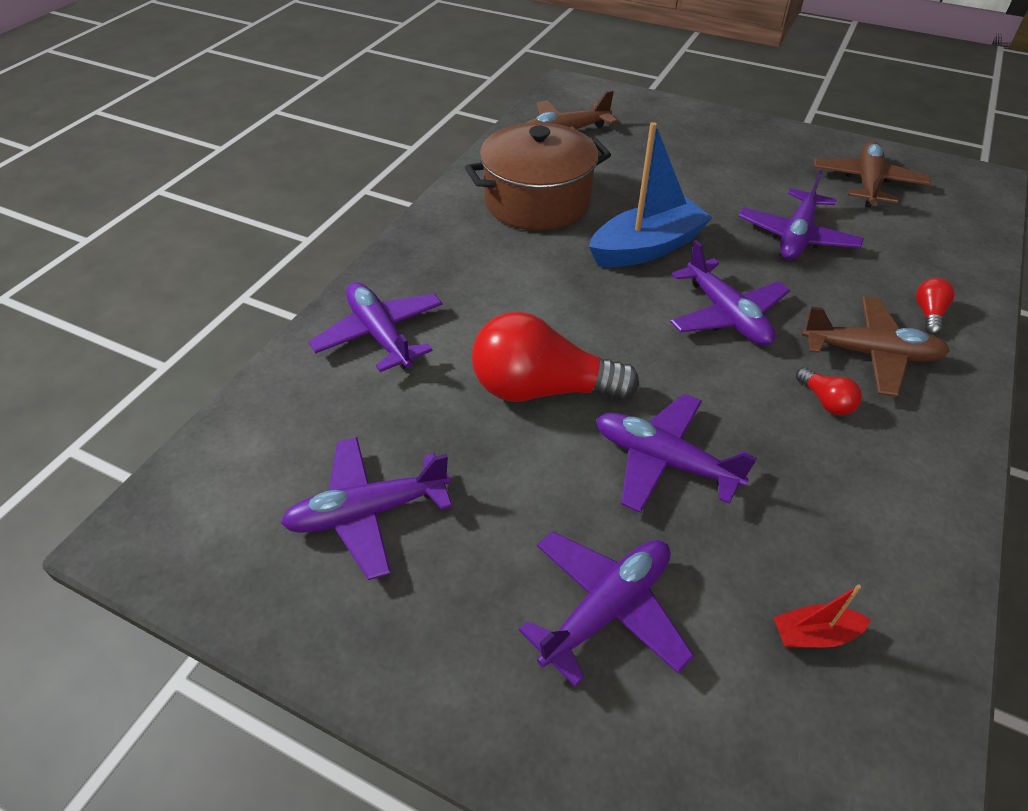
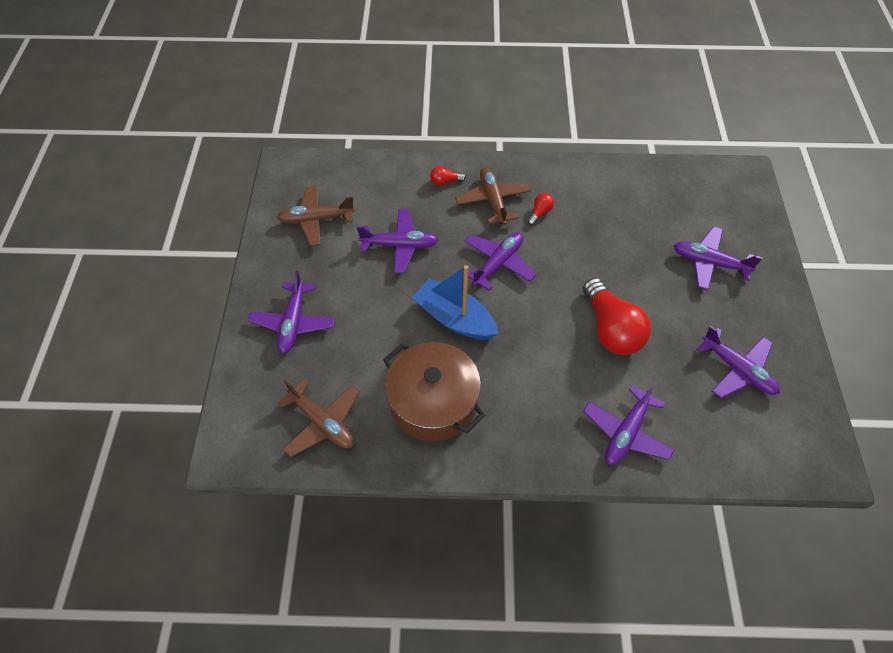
camera: 115 degrees left, 10 degrees up
(664, 461) = (621, 264): purple plane -> purple plane (293, 322)
(814, 634) = (668, 200): red boat -> none

